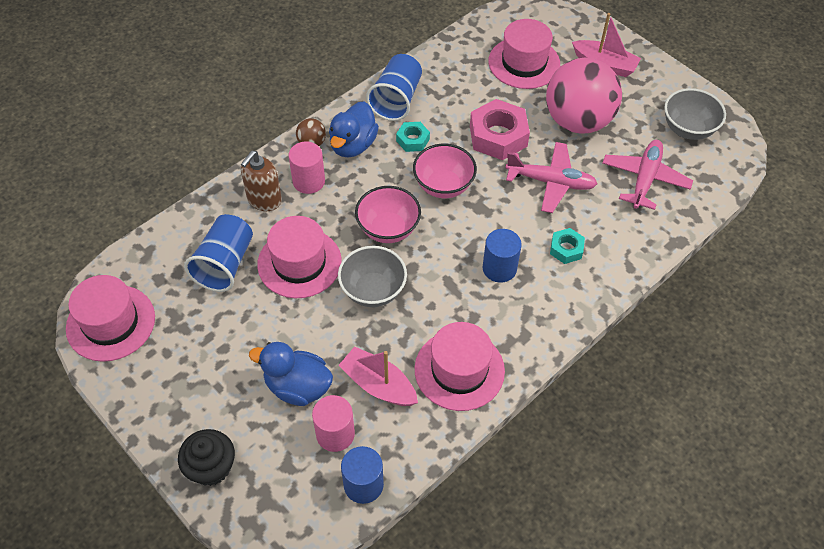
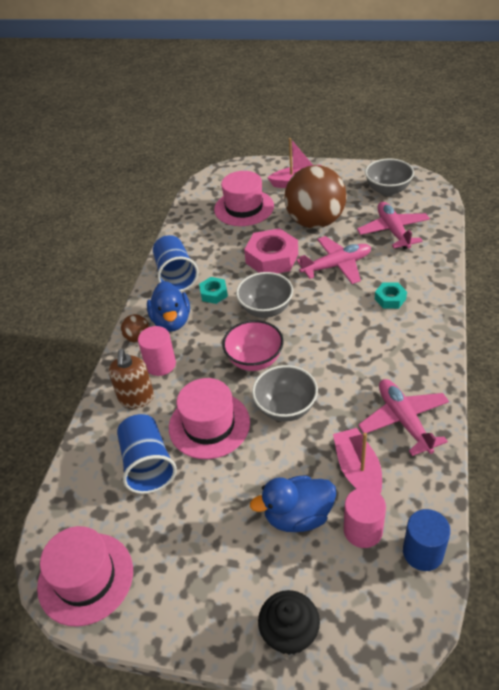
camera: 30 degrees left, 10 degrees down
(378, 385) = (358, 471): pink boat -> pink boat turned 75 degrees clockwise
(443, 186) = (266, 309): pink bowl -> grey bowl
(459, 370) = (403, 420): pink hat -> pink plane
(499, 268) = (359, 337): blue cylinder -> none
(577, 121) = (315, 222): pink ball -> brown ball

